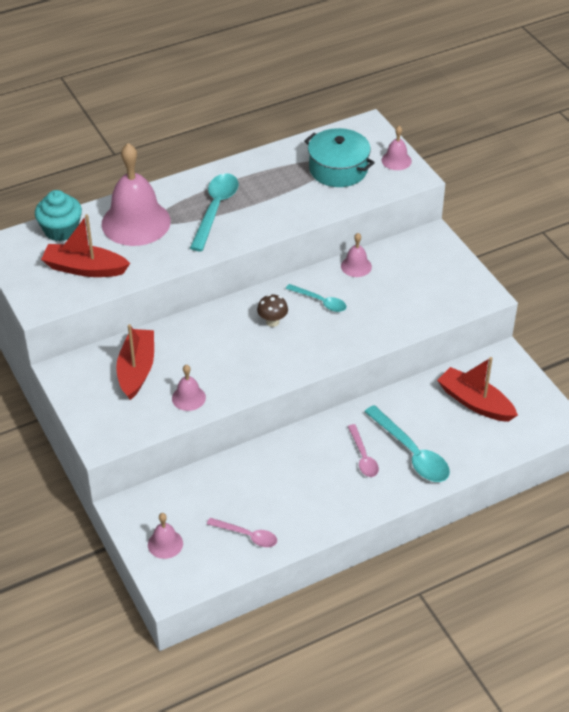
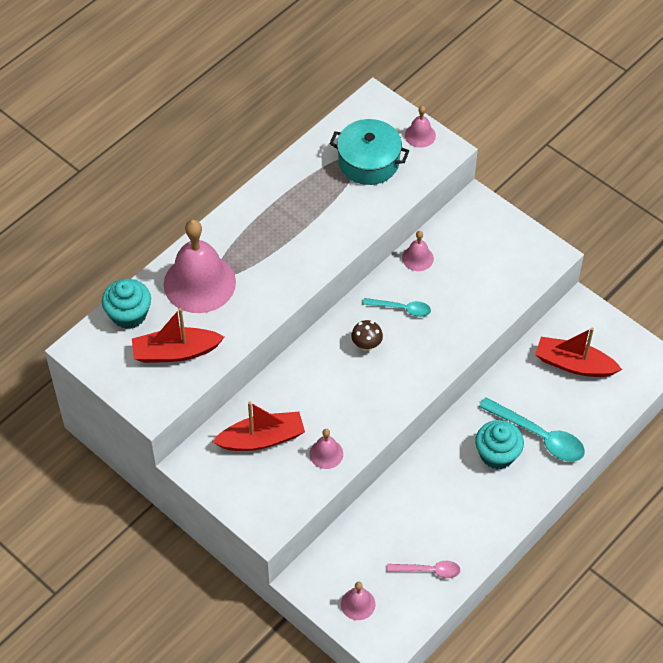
camera: 20 degrees left, 10 degrees up
(136, 370) = (262, 439): red boat -> red boat turned 90 degrees clockwise
(215, 209) = (271, 245): turquoise spoon -> none
(363, 457) = (497, 454): pink spoon -> turquoise cupcake

